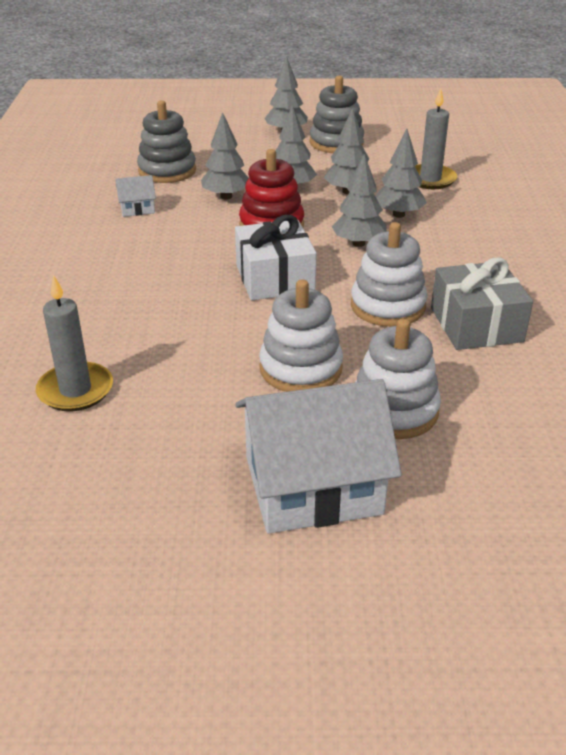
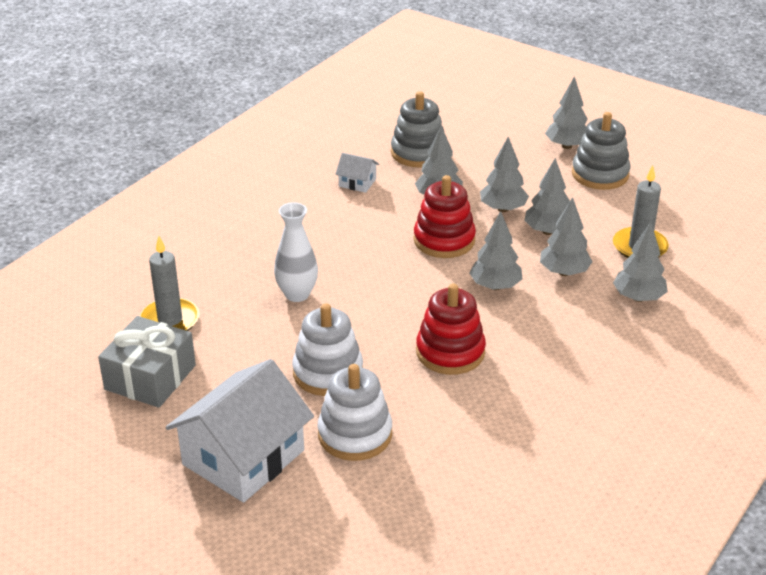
camera: 35 degrees right, 0 degrees up
(187, 315) = (297, 294): none -> white vase
(275, 278) = (392, 290): white gift -> none
(313, 485) = (243, 457): white house -> white house turned 75 degrees counterclockwise
(388, 306) = (450, 352): white stacking toy -> red stacking toy
(476, 212) = (638, 298): none -> grey tree
(476, 324) = (500, 399): grey gift -> grey gift (150, 377)

